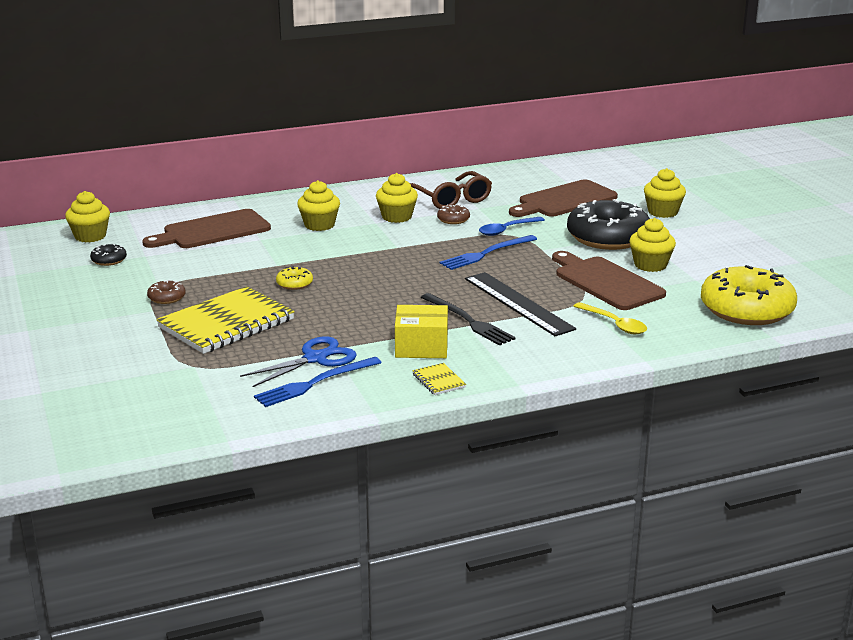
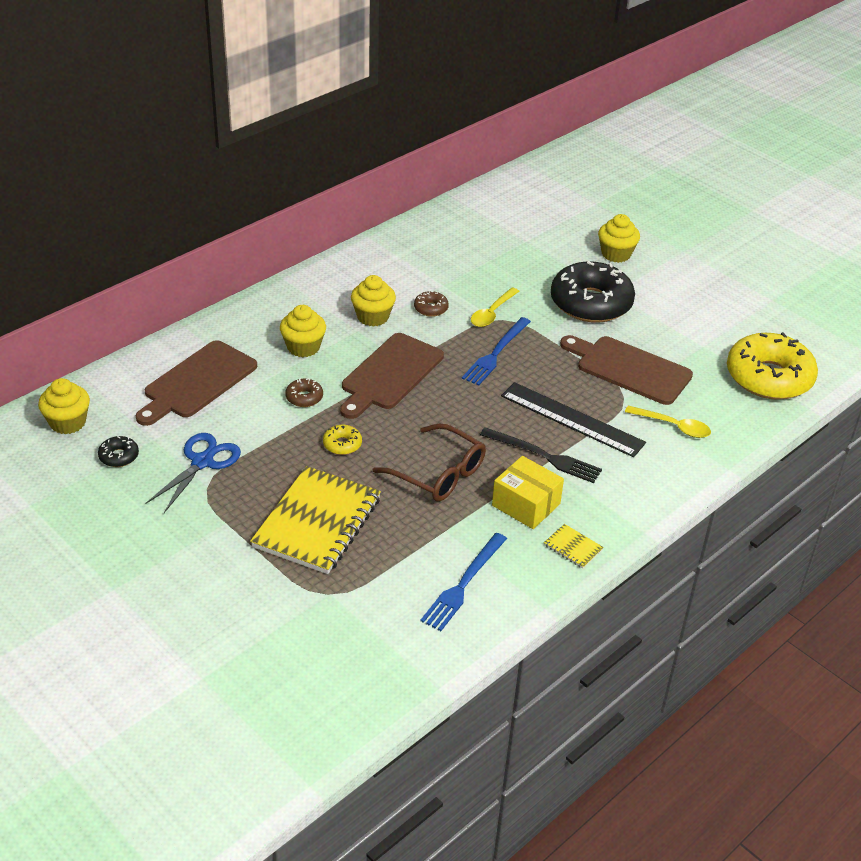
camera: 25 degrees left, 15 degrees up
(166, 298) = (226, 499): brown donut -> brown donut (304, 397)
(315, 359) = (439, 549): blue scissors -> blue scissors (202, 462)
(421, 347) = (526, 504): yellow box -> yellow box turned 60 degrees clockwise
(451, 199) = (407, 277): brown glasses -> brown glasses (438, 473)
(507, 230) = (492, 313): blue spoon -> yellow spoon
(564, 200) = (516, 255): brown cutting board -> brown cutting board (390, 374)
(650, 265) = (652, 335): yellow cupcake -> none

